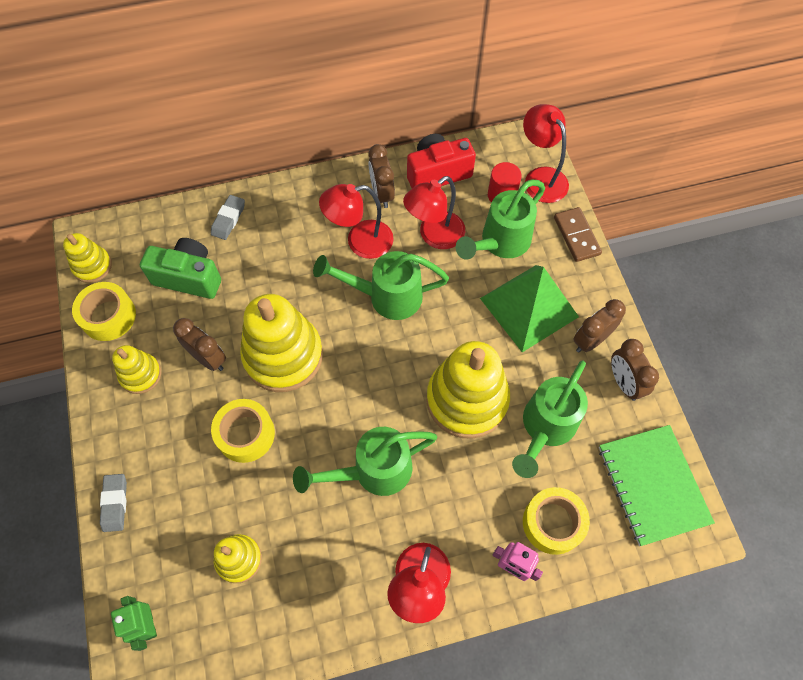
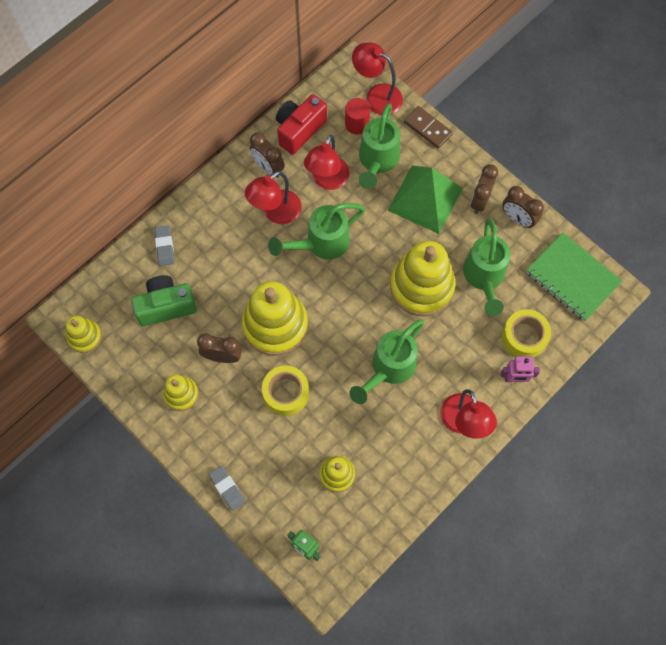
camera: 30 degrees left, 5 degrees up
(108, 316) = (126, 367): yellow tape -> none

